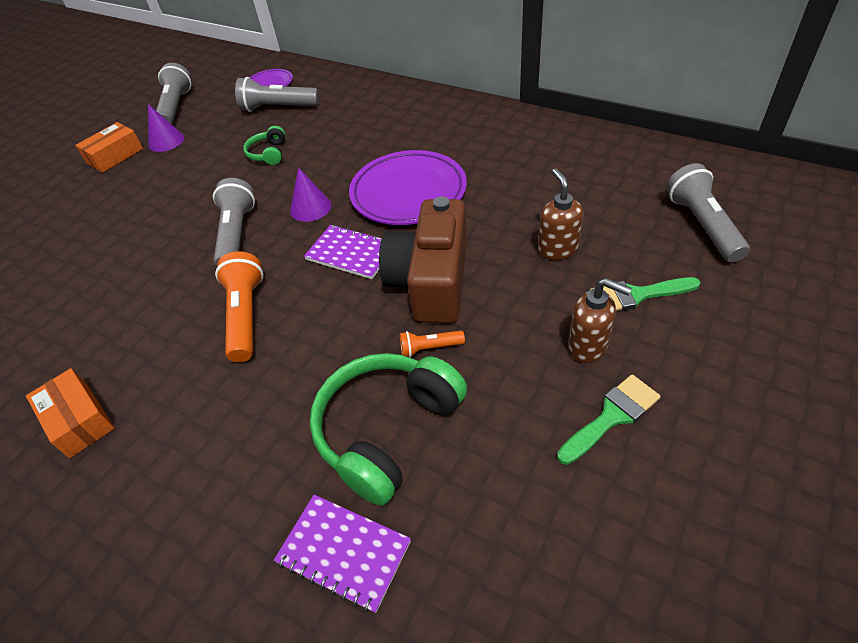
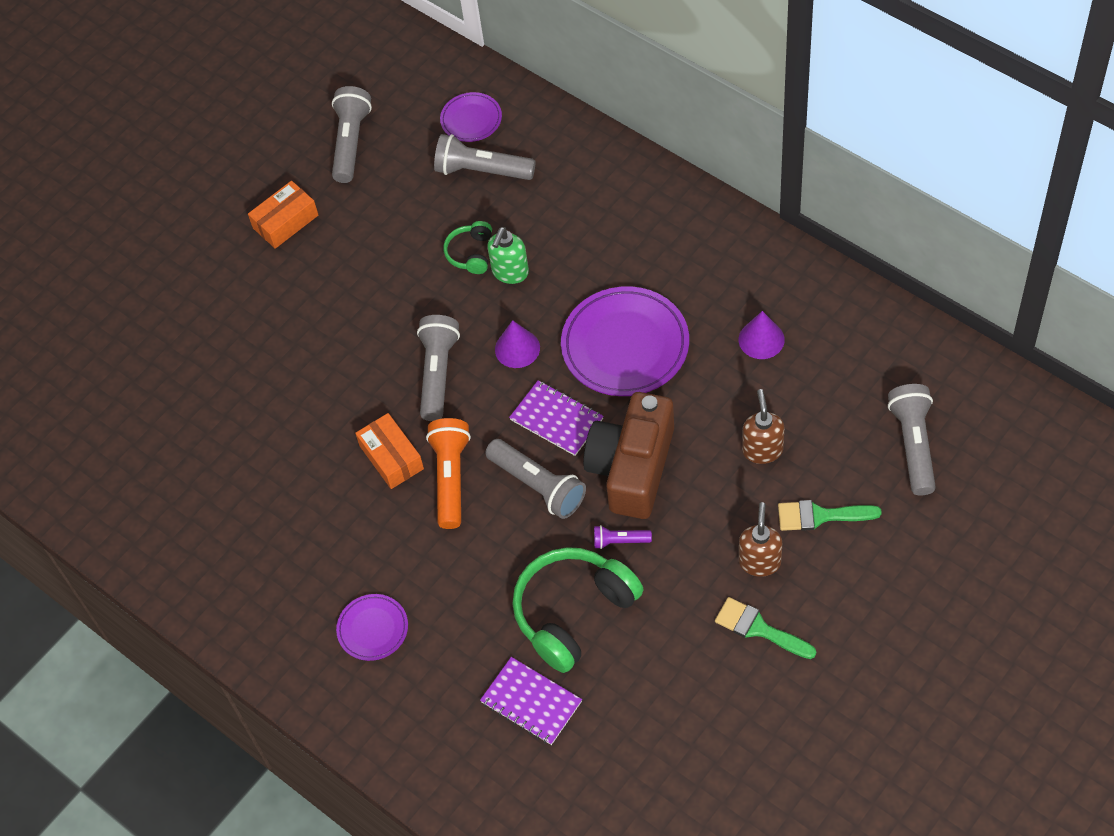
camera: 10 degrees right, 10 degrees up
(79, 420) = (308, 563): orange box -> orange box (391, 457)
(143, 485) = (373, 629): none -> purple plate
(166, 141) = (345, 207): purple cone -> purple cone (761, 339)
(302, 160) = (510, 272): none -> green soap dispenser
(336, 310) = (538, 485): none -> grey flashlight
(430, 348) = (620, 541): orange flashlight -> purple flashlight
(588, 346) = (759, 562): brown soap dispenser -> brown soap dispenser turned 120 degrees counterclockwise
(611, 416) = (759, 628): green brush -> green brush turned 120 degrees counterclockwise

